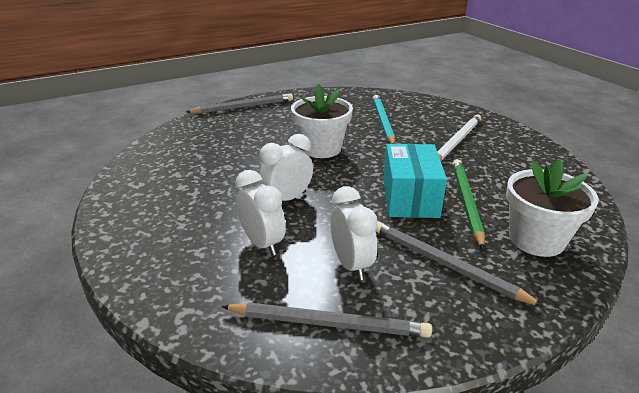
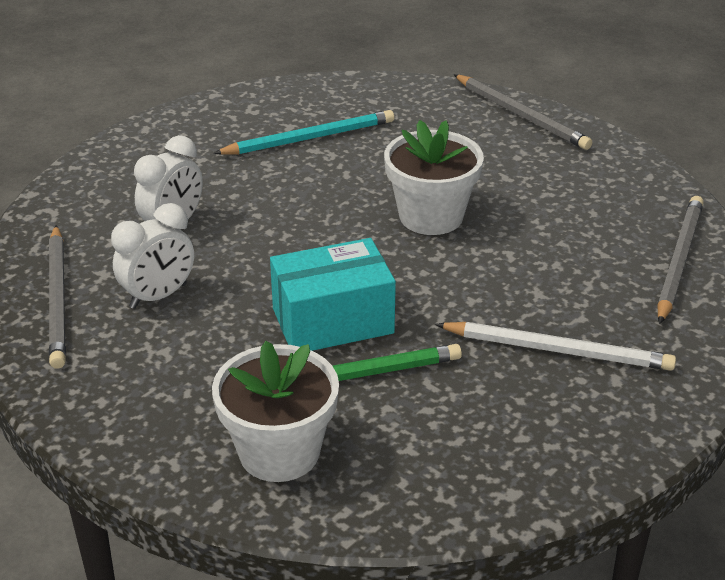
camera: 70 degrees right, 5 degrees up
(287, 199) = (275, 220): white clock -> none
(382, 121) = (576, 257): turquoise pencil -> turquoise pencil (309, 138)
(445, 264) = (186, 369): grey pencil -> grey pencil (678, 260)

